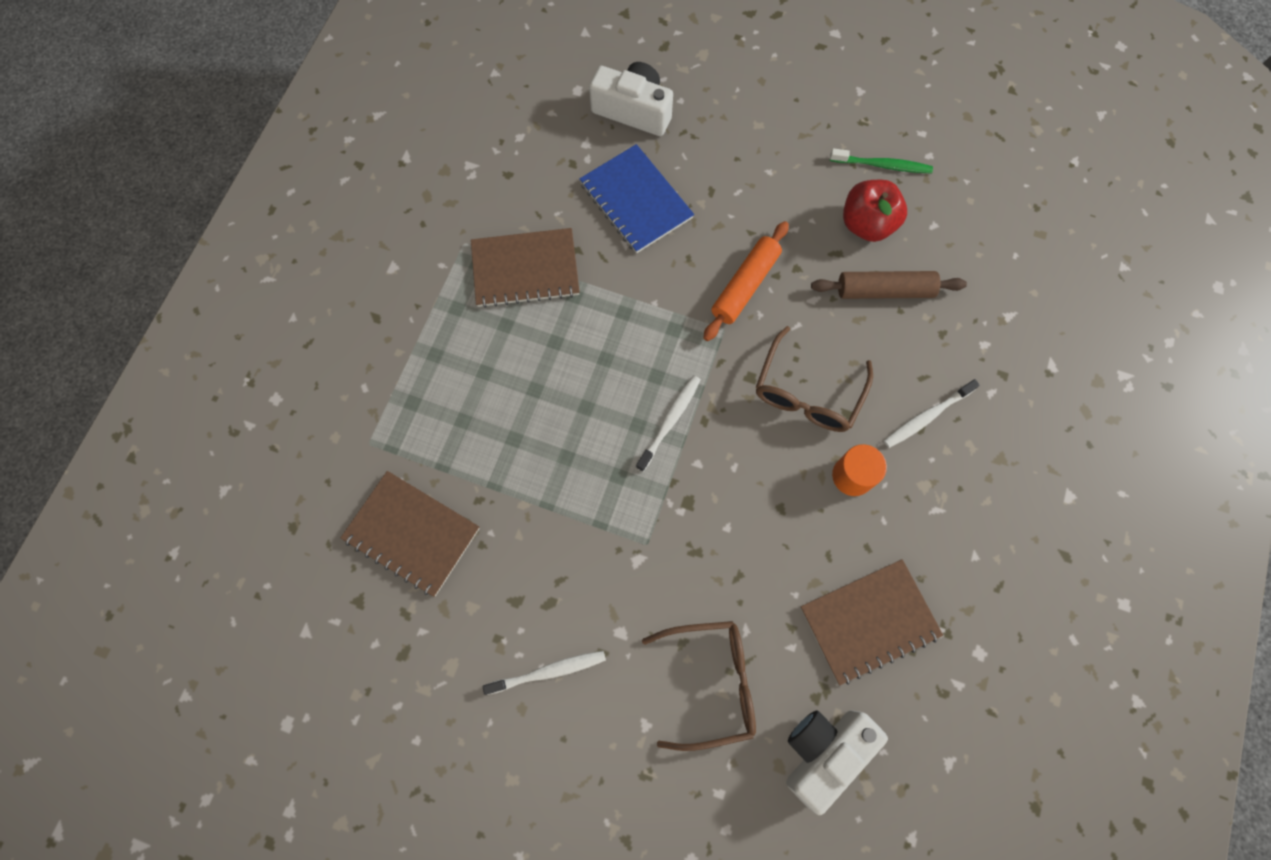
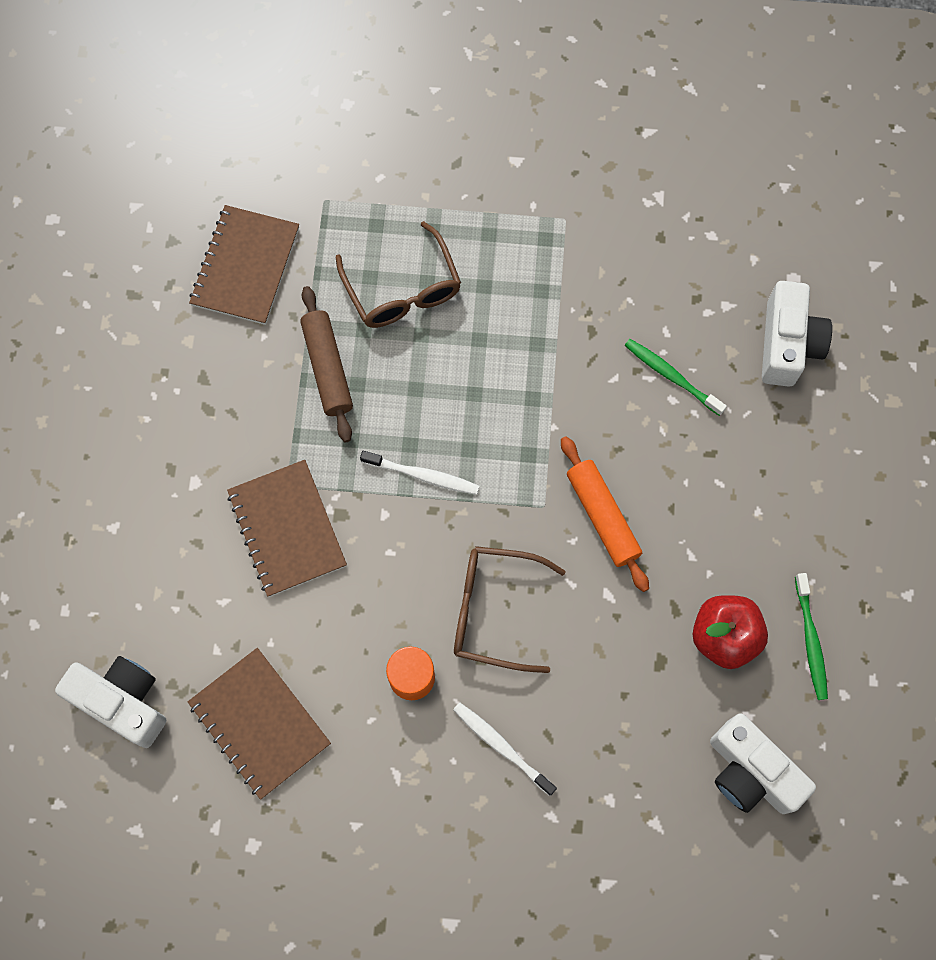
camera: 75 degrees right, 0 degrees up
(525, 269) = (553, 287): brown notebook -> brown notebook (287, 529)
(548, 671) = (144, 426): white toothbrush -> none
(636, 200) = (672, 376): blue notebook -> green toothbrush
(711, 682) = (165, 579): brown glasses -> brown glasses (402, 289)
(745, 285) = (603, 516): orange rolling pin -> orange rolling pin turned 45 degrees clockwise
(884, 290) = (644, 672): brown rolling pin -> brown rolling pin (328, 368)
(978, 236) = (751, 772): none -> white camera

